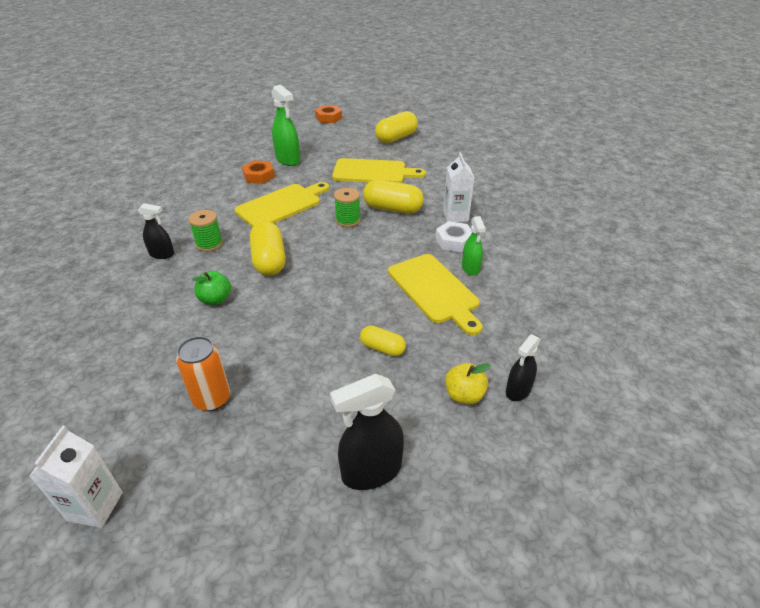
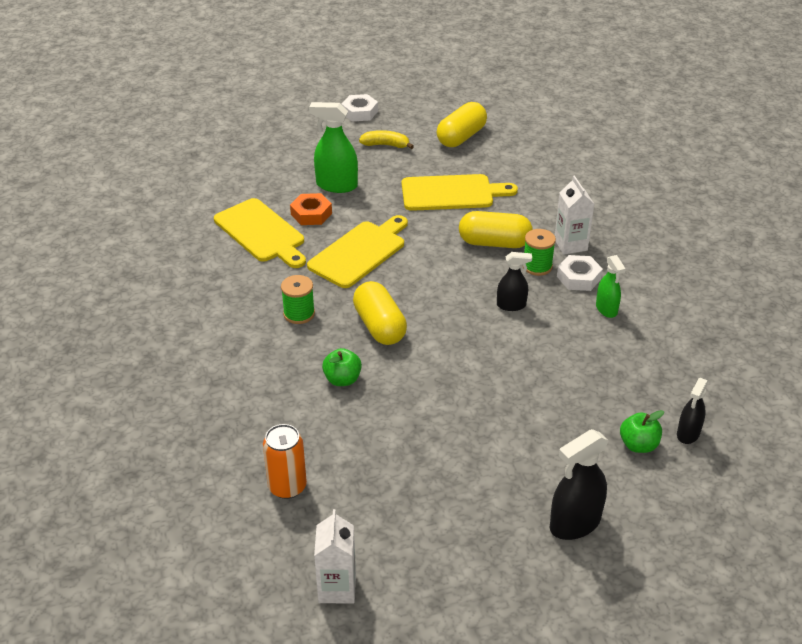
camera: 10 degrees left, 0 degrees up
(162, 254) = (250, 333): black spray bottle -> black spray bottle (511, 305)
(212, 399) = (394, 482): orange can -> orange can (287, 486)
(288, 160) = (336, 185): green spray bottle -> green spray bottle turned 150 degrees clockwise
(328, 118) = (359, 112): orange nut -> white nut
(337, 138) = (385, 145): none -> yellow banana
(348, 220) = (448, 264): green spool -> green spool (537, 266)
(382, 348) = (543, 409): yellow capsule -> none
(435, 290) = (576, 340): yellow cutting board -> yellow cutting board (261, 233)
(464, 395) = (638, 445): yellow apple -> green apple

